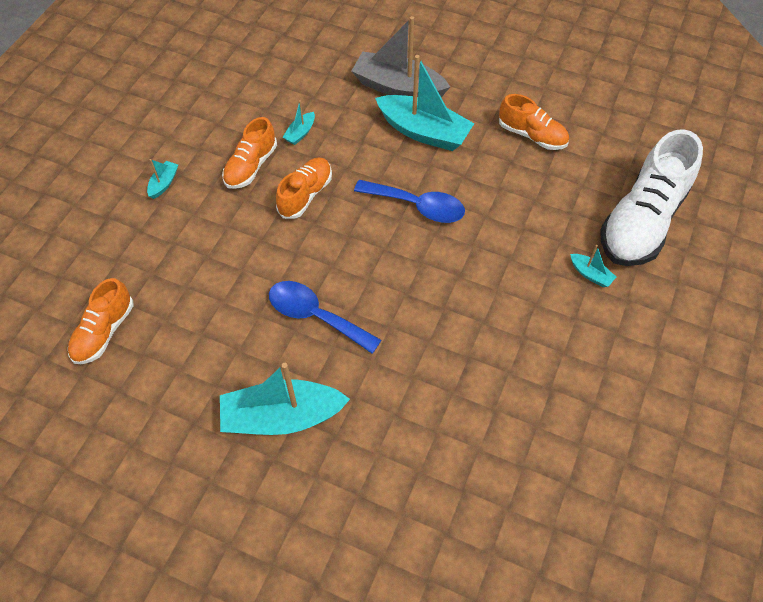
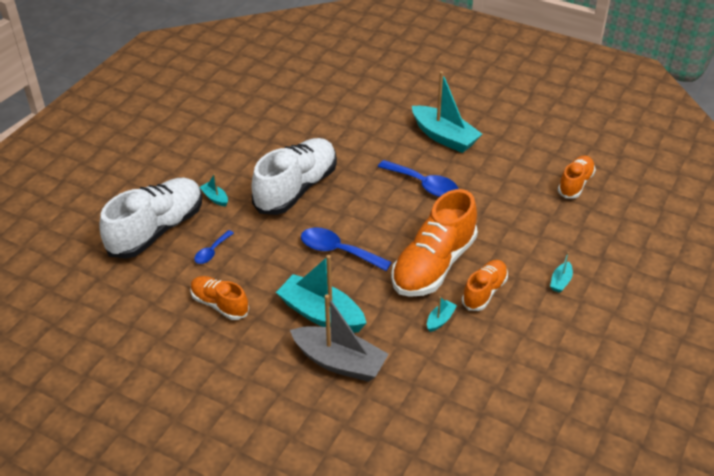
camera: 175 degrees left, 15 degrees down
(282, 417) = (444, 137): turquoise boat -> turquoise boat turned 45 degrees clockwise
(305, 195) = (433, 265): orange shoe -> orange shoe, size x1.81
(488, 297) = (296, 189): none -> white shoe
(564, 196) = (212, 252): none -> blue spoon

